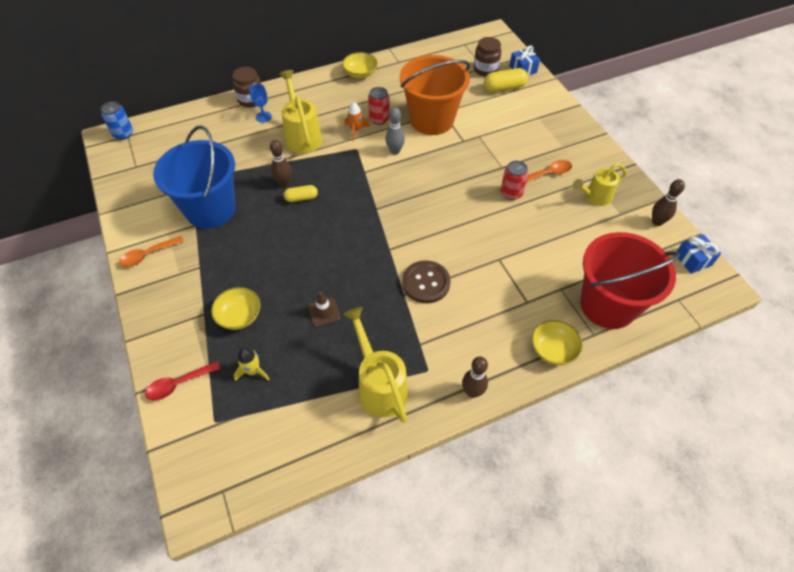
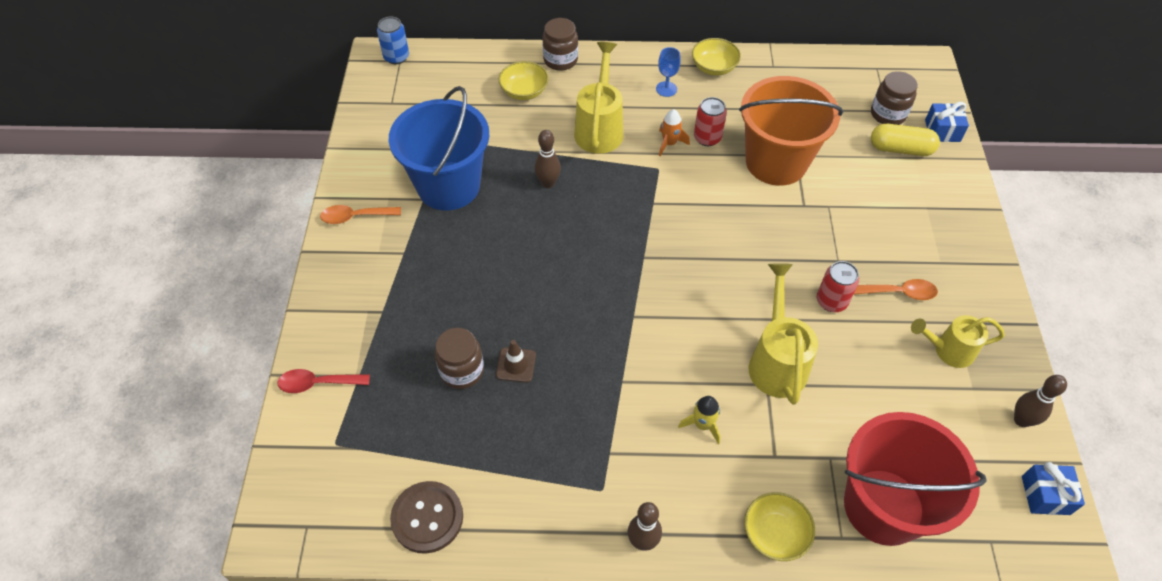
camera: 25 degrees right, 0 degrees up
(239, 316) = (419, 330): yellow bowl -> yellow bowl (524, 91)
(253, 371) = (403, 402): yellow rocket -> yellow rocket (702, 425)
(263, 117) = (565, 88): blue goblet -> blue goblet (666, 89)
(286, 331) = (462, 371): none -> brown jar
(301, 198) = (559, 210): yellow capsule -> none
(379, 386) = (535, 483): yellow watering can -> yellow watering can (776, 361)
(395, 151) = (705, 189): grey bowling pin -> none
(426, 283) = (656, 378): brown button -> brown button (427, 518)

